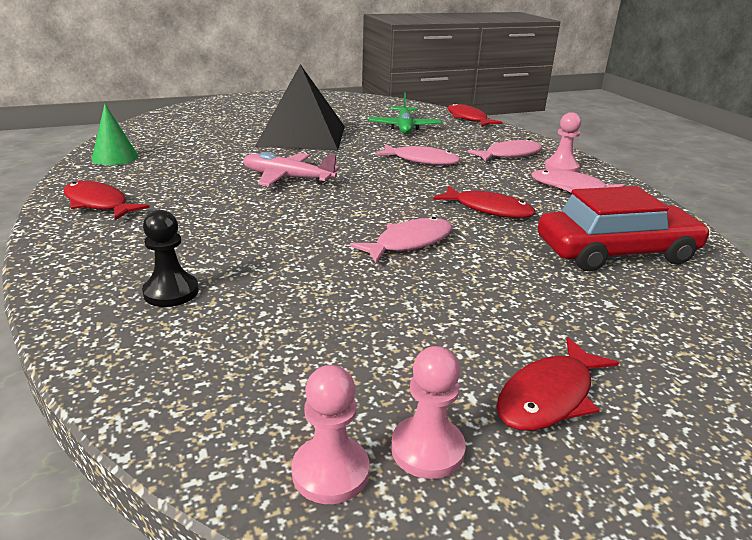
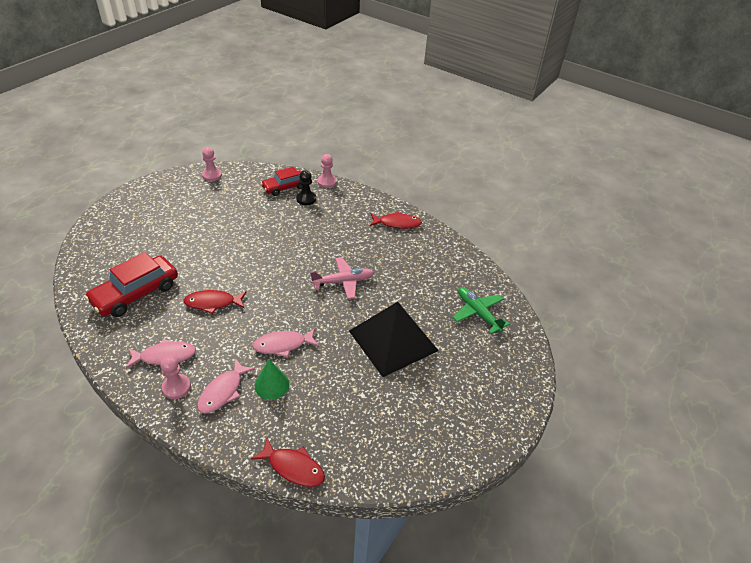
camera: 145 degrees right, 15 degrees up
(115, 157) = (452, 257): green cone -> green cone (272, 385)
(175, 337) = (284, 187): none -> red car
(404, 127) = (335, 404): green plane -> green plane (478, 313)
(409, 243) = (240, 257): pink fish -> none
(427, 449) = (191, 187): pink pawn -> pink pawn (327, 182)
(549, 396) = (161, 211): red fish -> none

